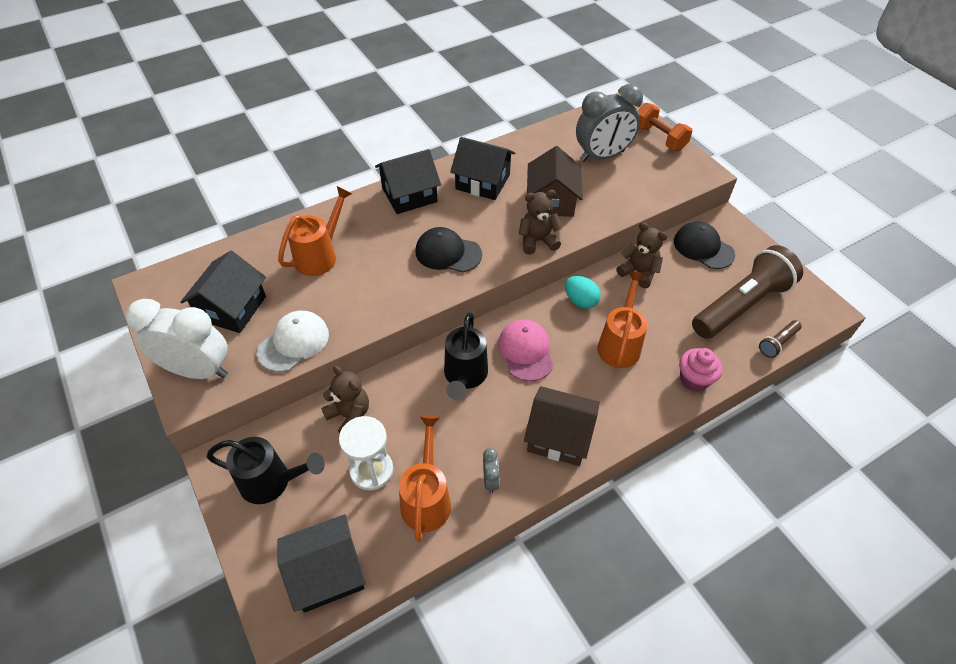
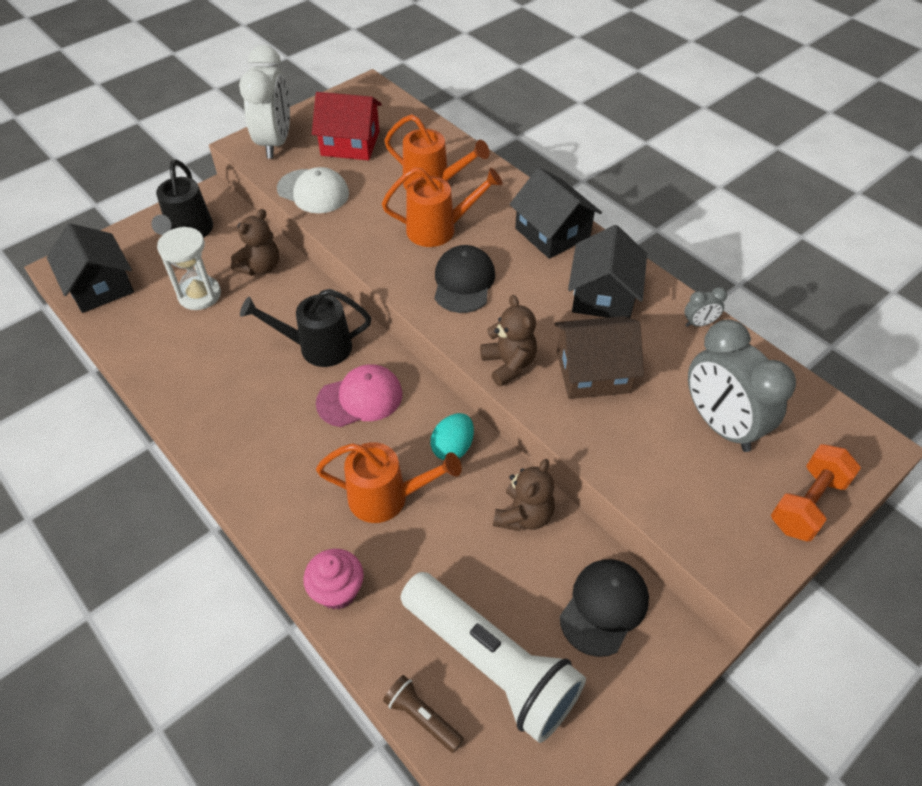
camera: 80 degrees right, 0 degrees up
(232, 308) = (350, 143): black house -> red house
(426, 498) = (169, 340): orange watering can -> orange watering can (439, 229)
(490, 480) = (187, 387): grey clock -> grey clock (699, 323)
(559, 436) = (242, 442): brown house -> none
(741, 305) = (491, 663): brown flashlight -> white flashlight

